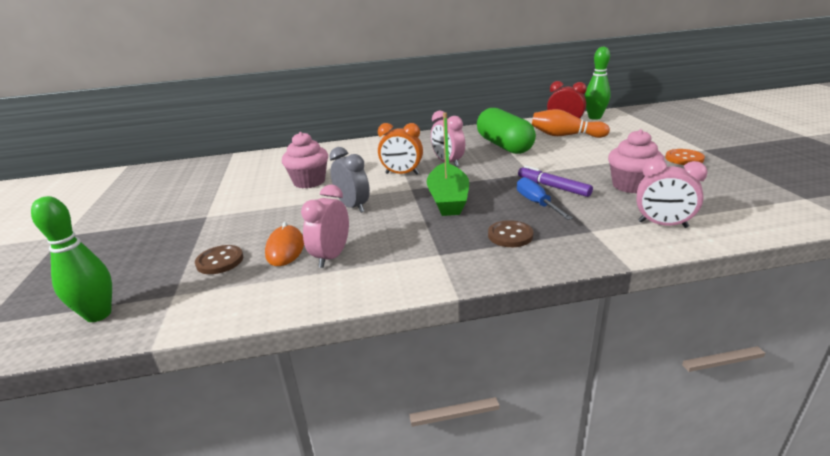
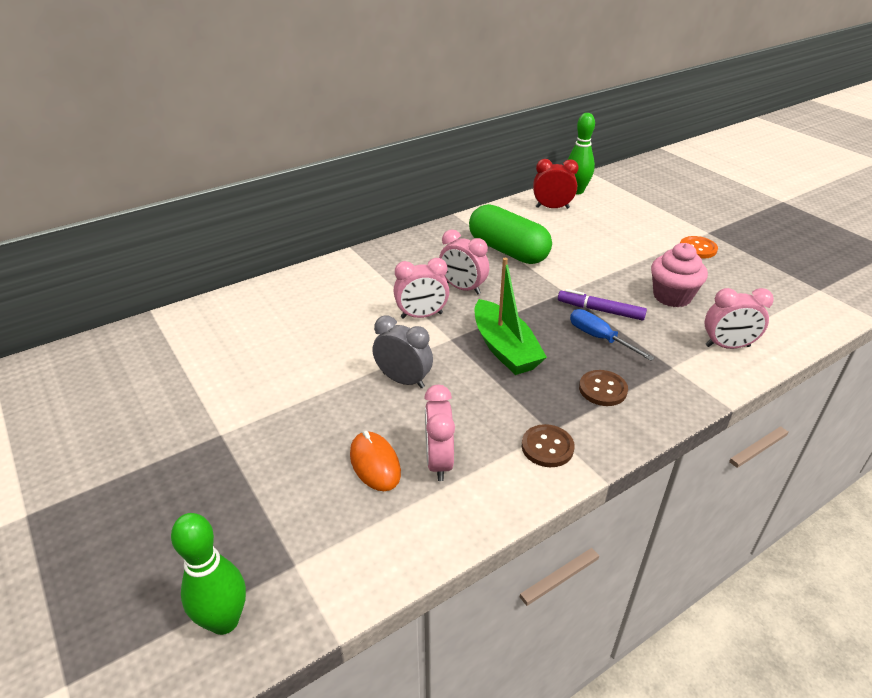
camera: 25 degrees left, 10 degrees up
(220, 261) = (308, 501): brown button -> brown button (547, 447)
(309, 182) = (313, 348): pink cupcake -> none
(402, 174) = (421, 315): orange clock -> pink clock
(565, 135) = (563, 226): orange bowling pin -> none

